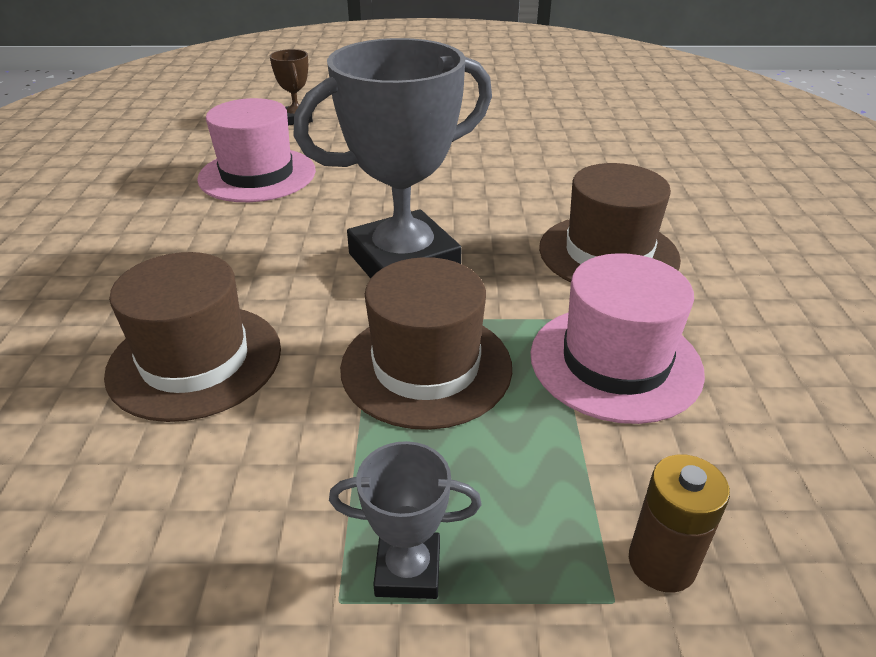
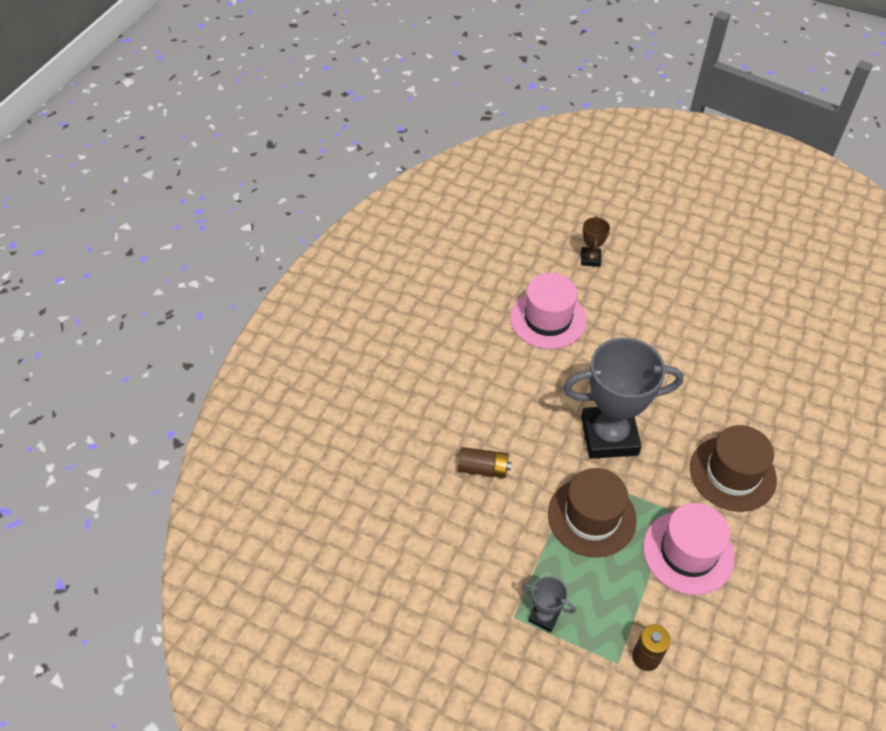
camera: 25 degrees right, 15 degrees up
(195, 360) = (483, 468): brown hat -> brown battery

